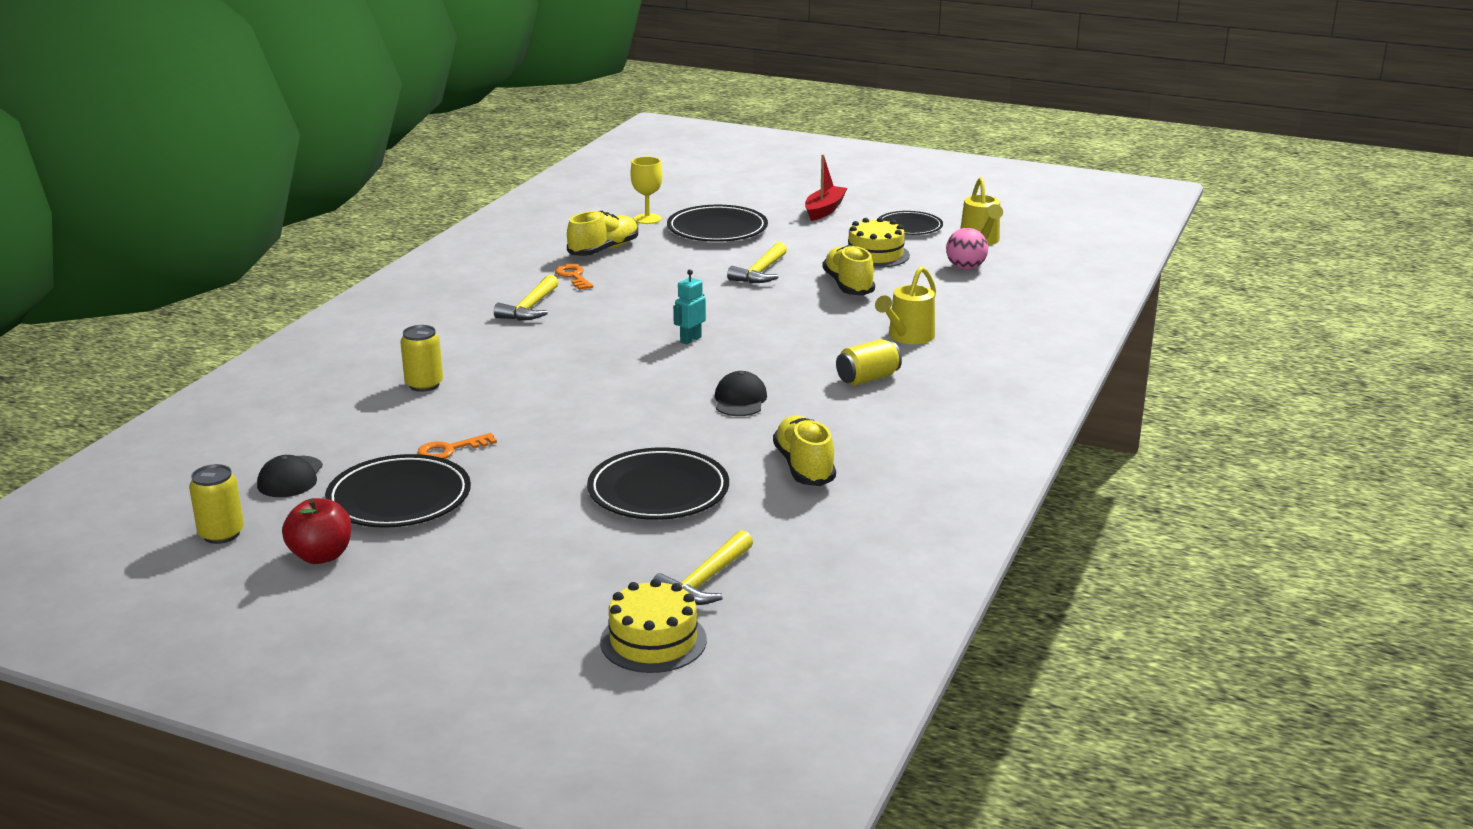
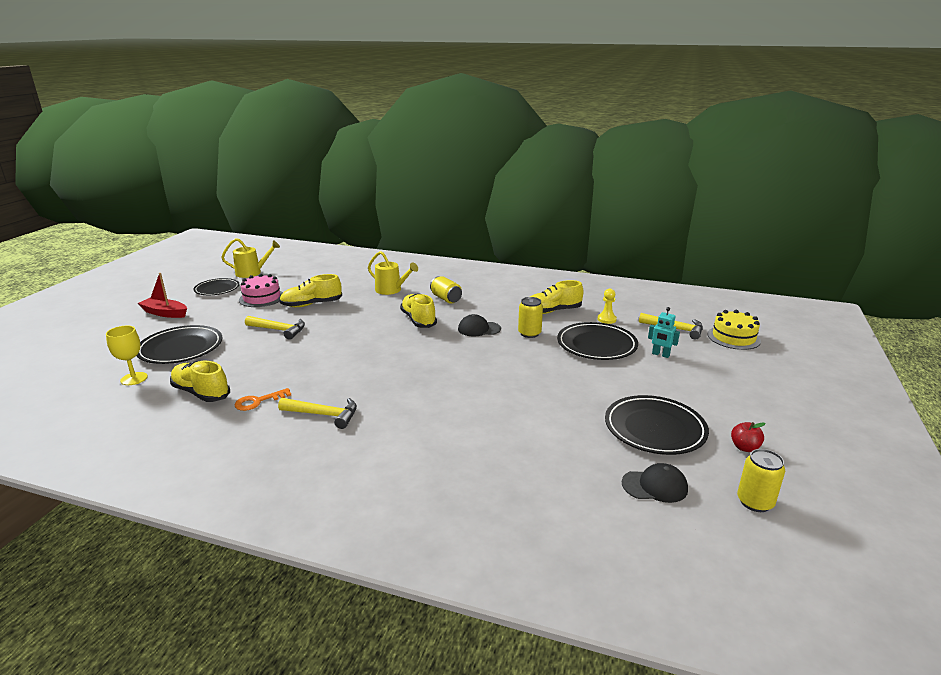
camera: 95 degrees left, 0 degrees up
(321, 556) = (744, 447): red apple -> red apple, size x0.65
(424, 385) = (477, 446): yellow can -> yellow can (529, 333)
(450, 450) = (579, 418): orange key -> none
(690, 339) = (392, 347): turquoise robot -> turquoise robot (660, 355)
(761, 515) = (606, 319): none -> yellow pawn
(781, 357) = (418, 320): none -> yellow shoe
(875, 254) = (262, 298): yellow cake -> pink cake
(965, 268) = (294, 276): pink ball -> none

